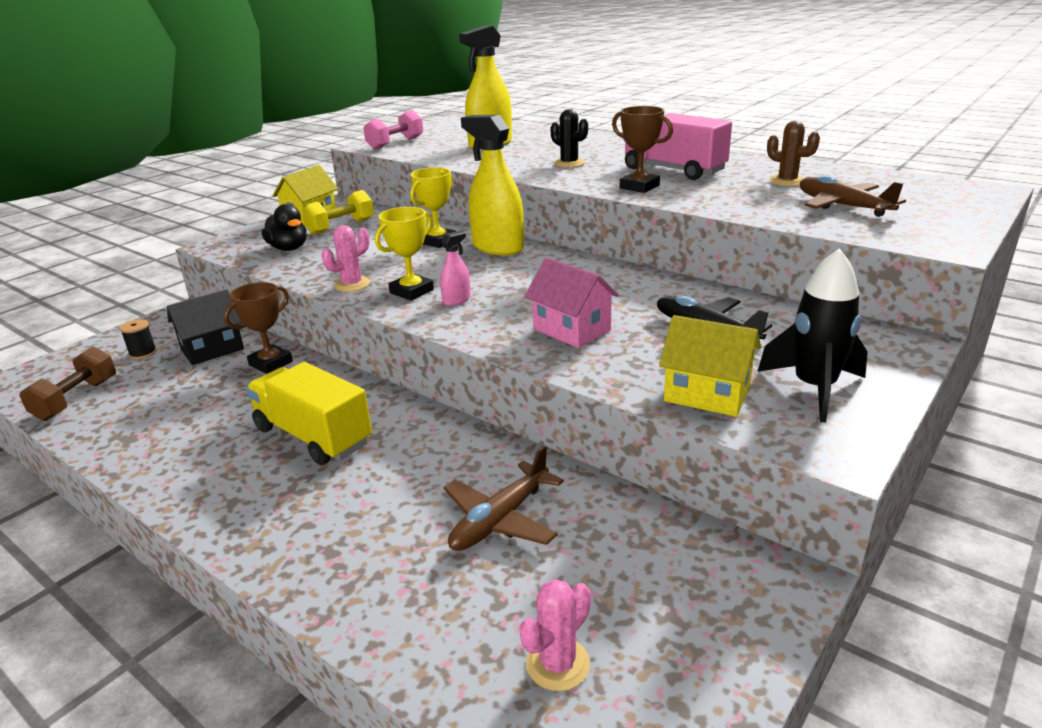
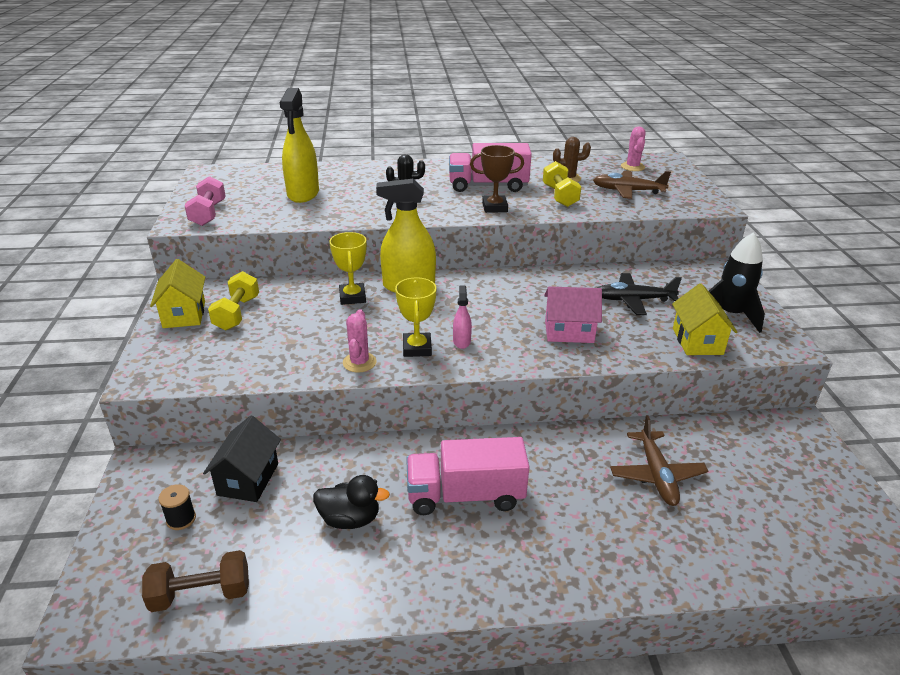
camera: 45 degrees left, 5 degrees up
(76, 399) = (201, 594): brown dumbbell -> brown dumbbell turned 75 degrees counterclockwise
(271, 363) = (326, 462): brown trophy -> none
(288, 248) = (230, 353): black duck -> black duck (350, 519)
(313, 436) = (465, 495): yellow truck -> pink truck
(558, 664) = (790, 526): pink cactus -> pink cactus (632, 167)
(707, 394) = (697, 341): yellow house -> yellow house turned 75 degrees counterclockwise
(737, 193) = (559, 196): none -> yellow dumbbell

